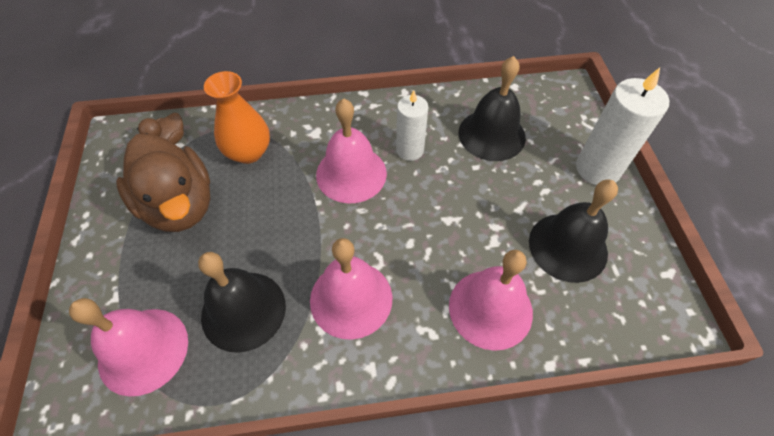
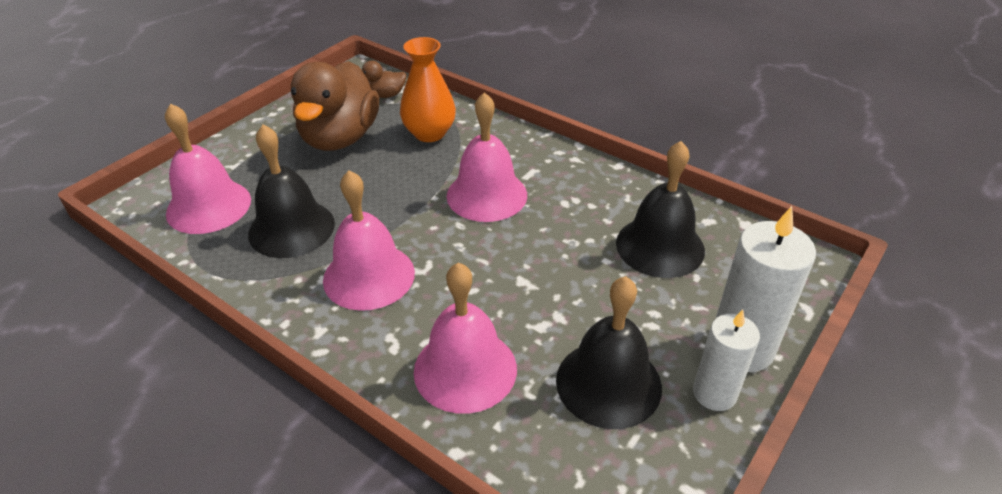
camera: 45 degrees right, 15 degrees down
(410, 150) = (561, 209): white candle -> white candle (714, 393)

